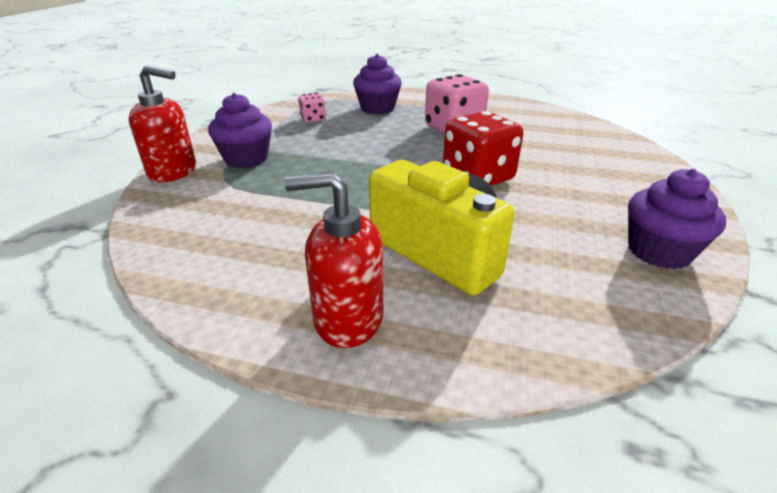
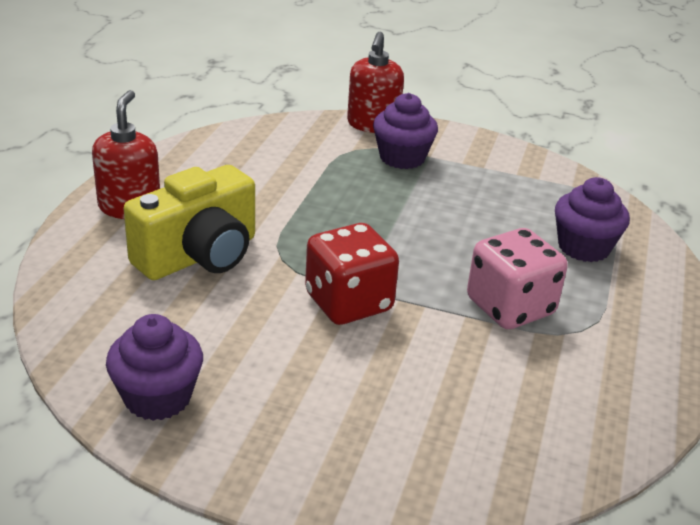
camera: 90 degrees right, 0 degrees up
(313, 119) = (527, 196): pink dice -> none

